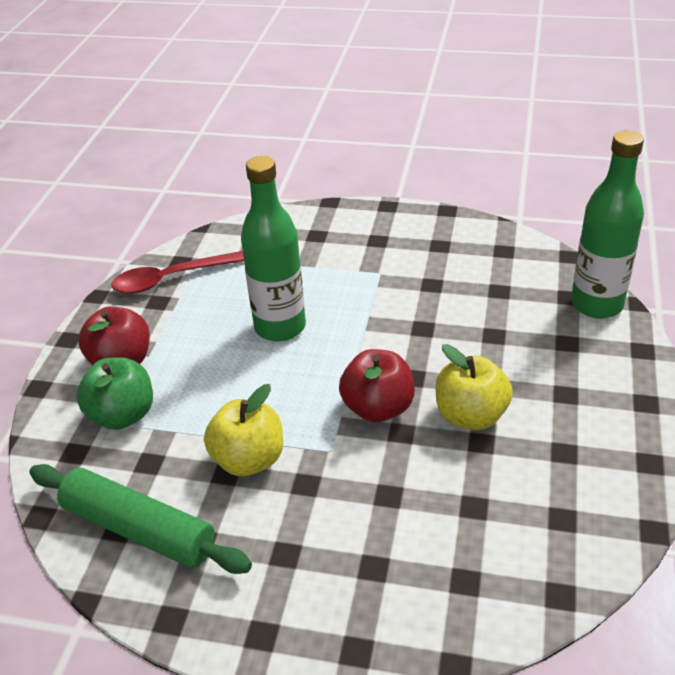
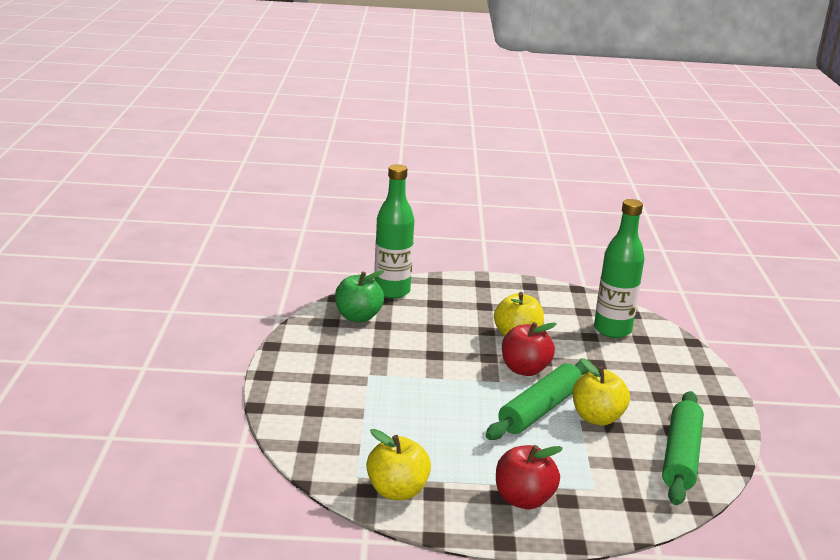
camera: 105 degrees left, 15 degrees down
(122, 415) = (584, 485): green apple -> green apple (358, 317)
(170, 279) = (397, 491): red spoon -> yellow apple
(279, 405) = (540, 410): none -> green rolling pin
(280, 327) = (451, 418): green bottle -> green bottle (612, 330)

